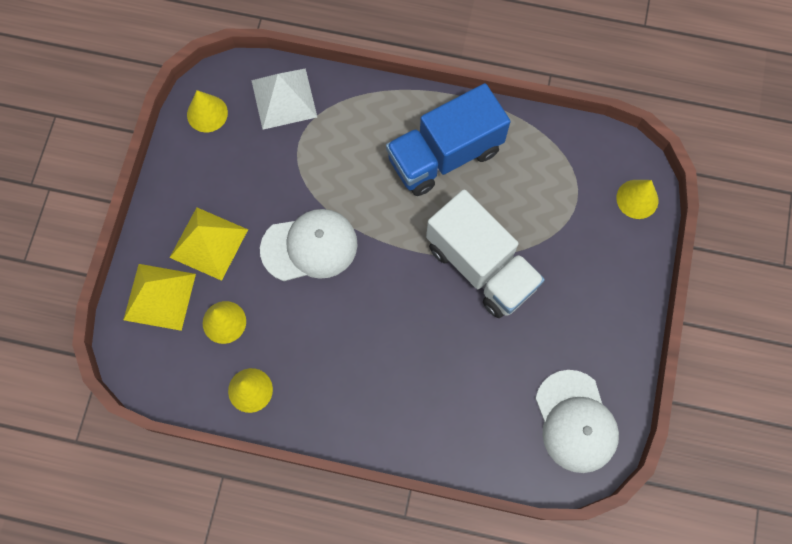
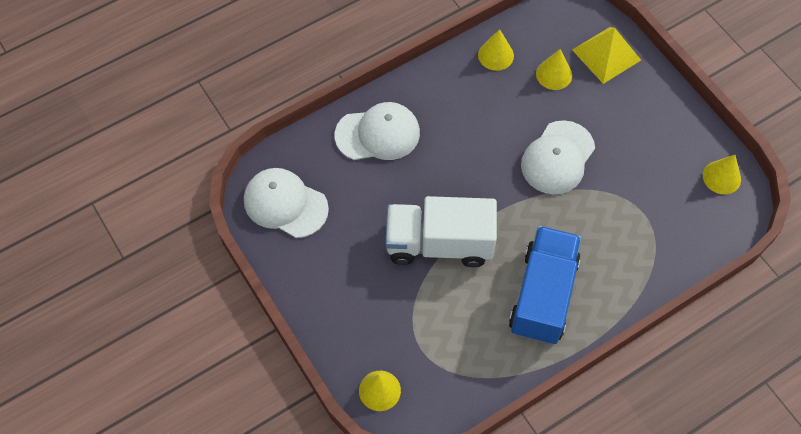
camera: 135 degrees right, 10 degrees down
(209, 243) = (617, 106): yellow pyramid -> none
(284, 98) = (689, 232): white pyramid -> none
(433, 413) = (378, 134): none -> white cap

